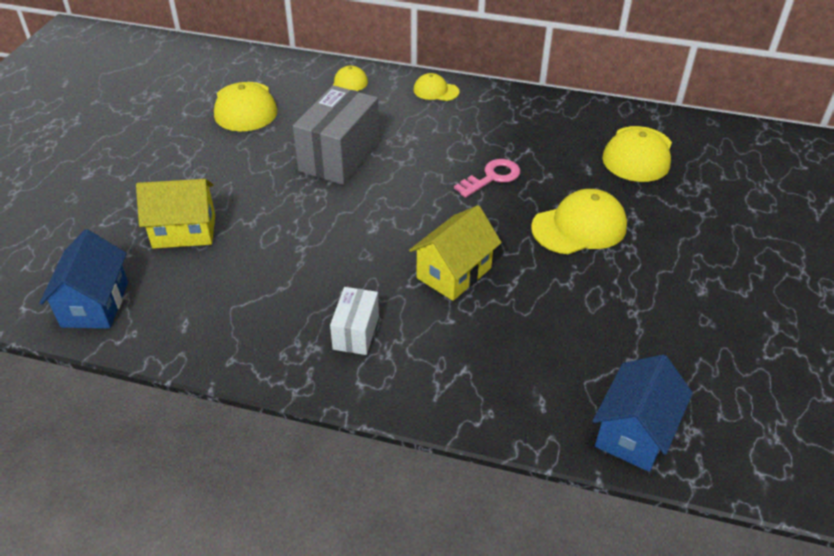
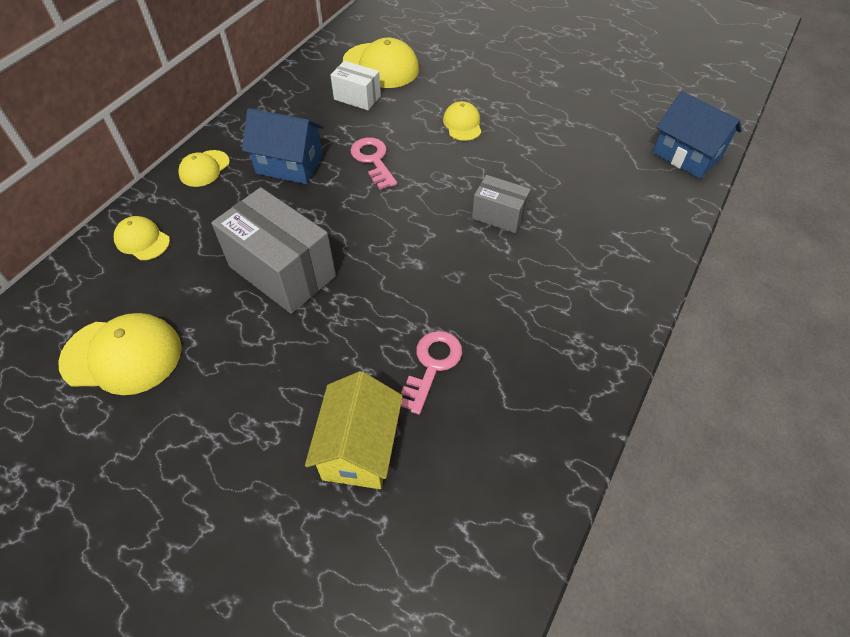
camera: 75 degrees left, 10 degrees up
(95, 304) = (469, 565): blue house -> blue house (289, 165)
(264, 256) = (432, 365): none -> pink key
(356, 332) = (562, 301): white box -> white box (357, 97)
(454, 273) = (499, 215): yellow house -> grey box
(579, 227) = (462, 124): yellow cap -> yellow cap, size x0.57

